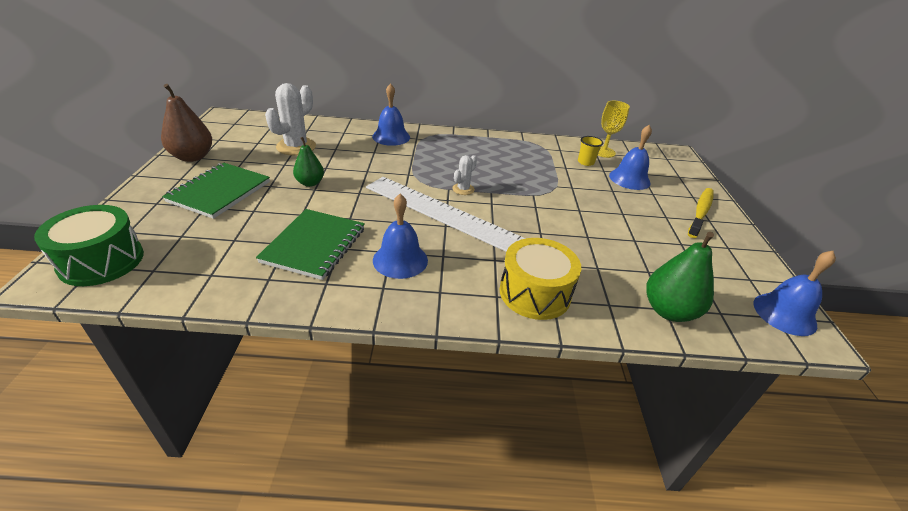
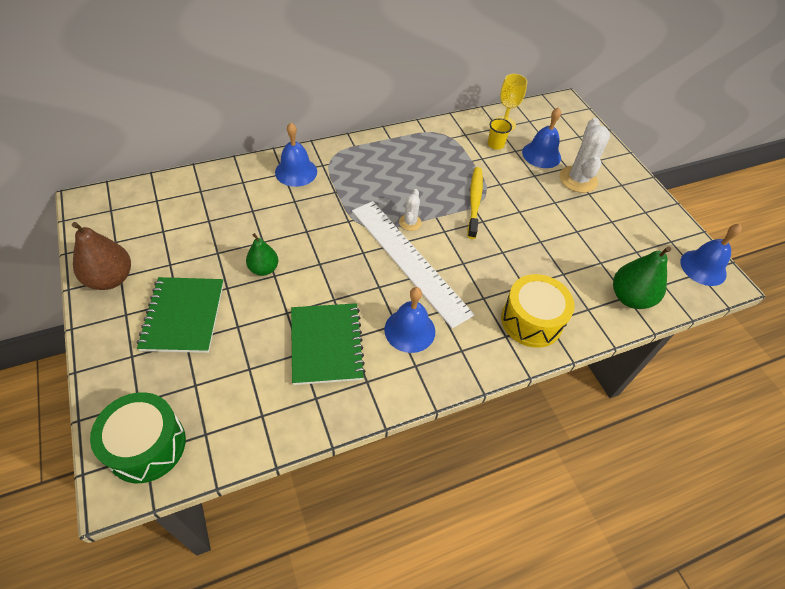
camera: 25 degrees left, 15 degrees up
(296, 147) = (209, 222): white cactus -> white cactus (578, 179)
(441, 212) = (409, 260): white ruler -> white ruler turned 45 degrees clockwise
(700, 212) = (612, 177): yellow toothbrush -> yellow toothbrush (474, 201)

